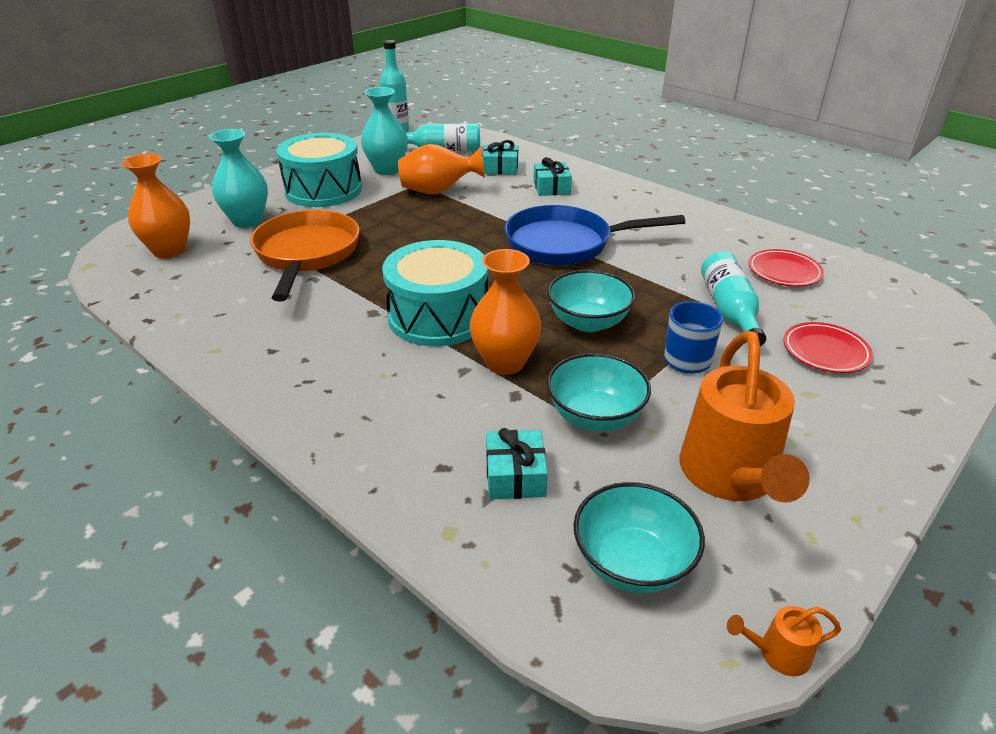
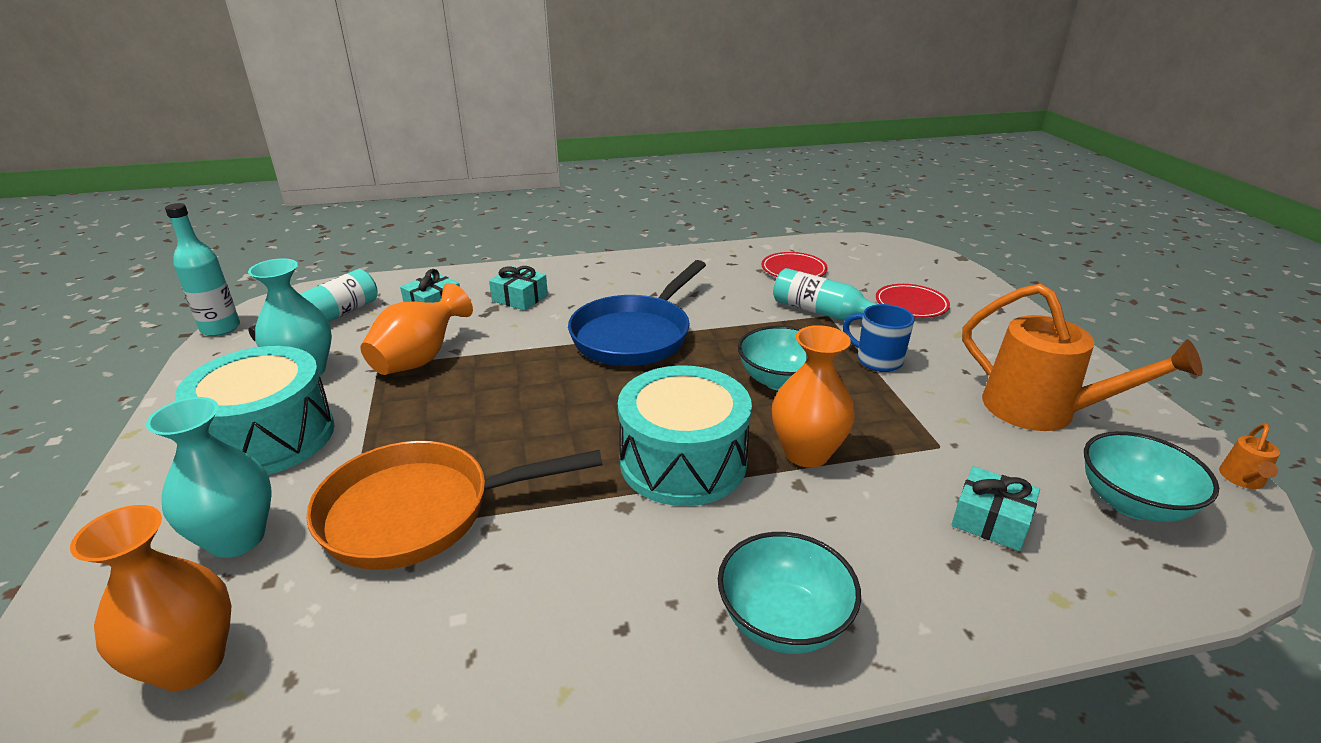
camera: 55 degrees left, 5 degrees down
(306, 254) = (419, 512): orange pan -> orange pan turned 45 degrees counterclockwise
(595, 416) = (927, 438): turquoise bowl -> turquoise bowl (783, 621)

